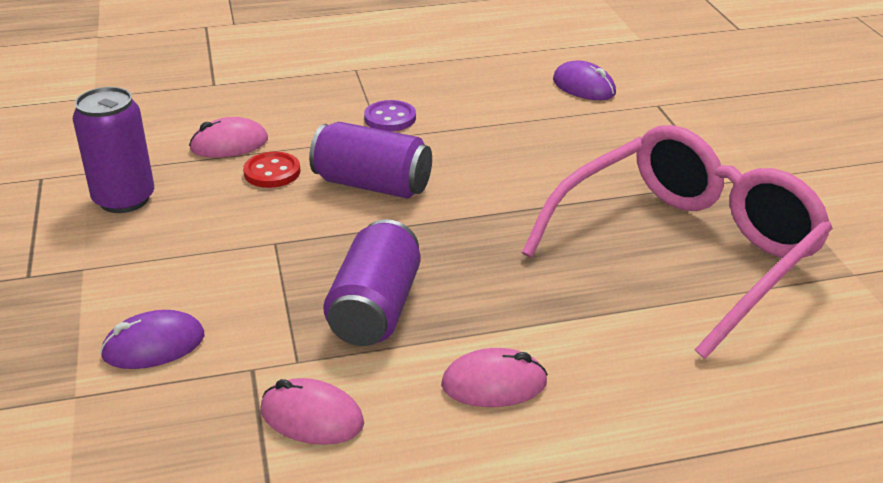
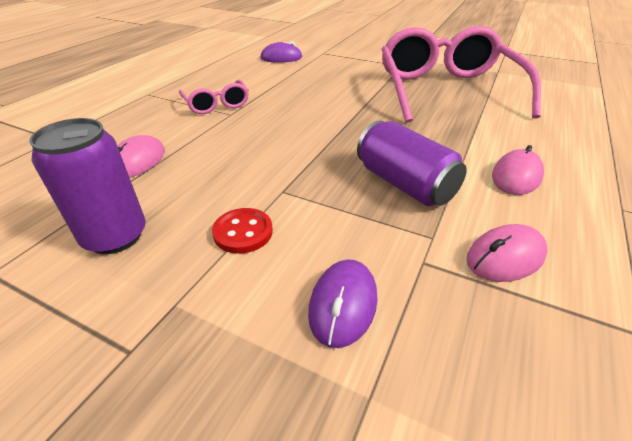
camera: 50 degrees left, 5 degrees up
(272, 172) = (200, 160): red button -> red button (243, 232)
(372, 185) = (273, 135): purple can -> none
(390, 118) = (216, 104): purple button -> pink glasses

